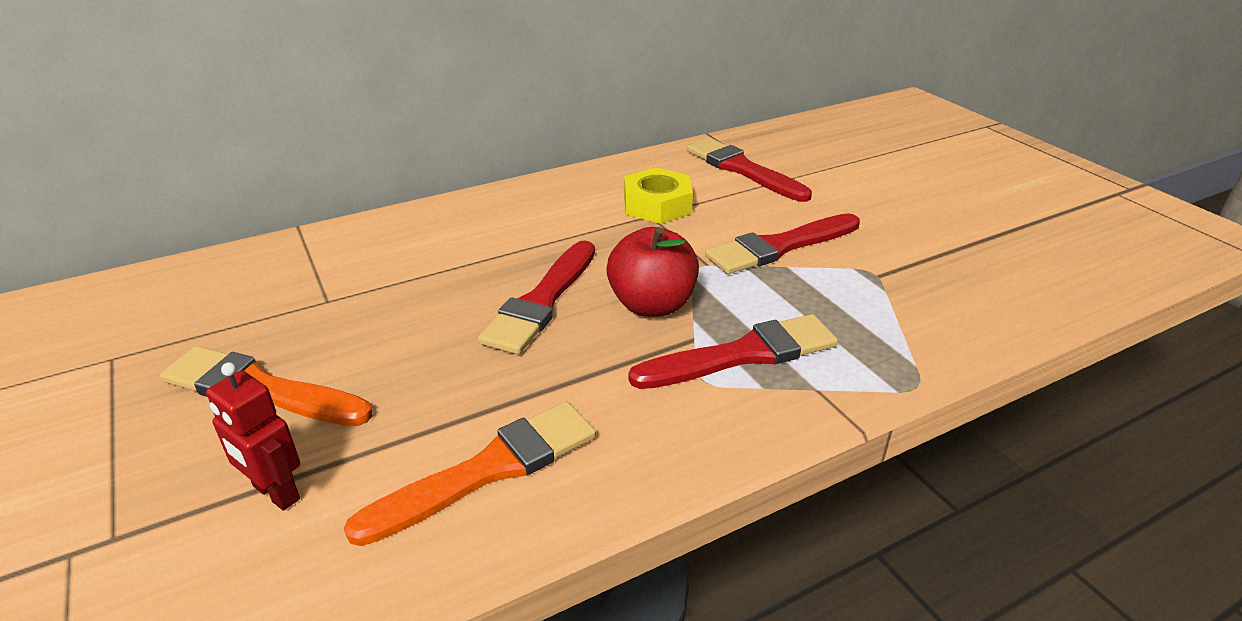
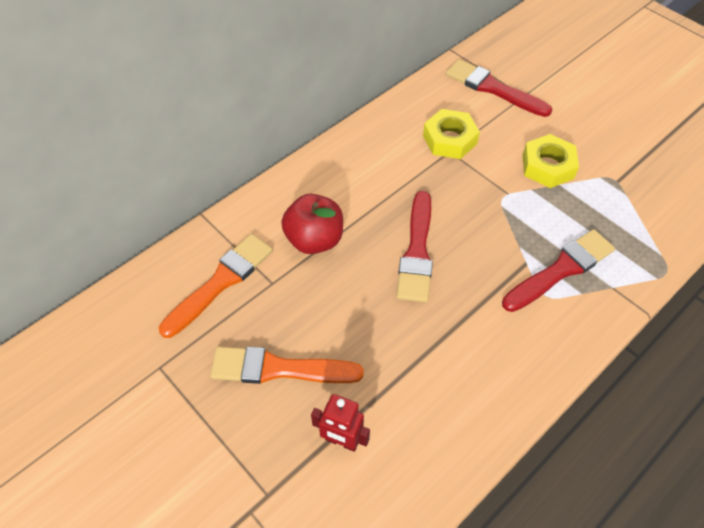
camera: 15 degrees left, 20 degrees up
(488, 469) = (454, 393): orange brush -> orange brush (221, 282)
(652, 305) = (488, 239): red apple -> red apple (314, 240)
(779, 247) = (547, 166): red brush -> yellow nut

